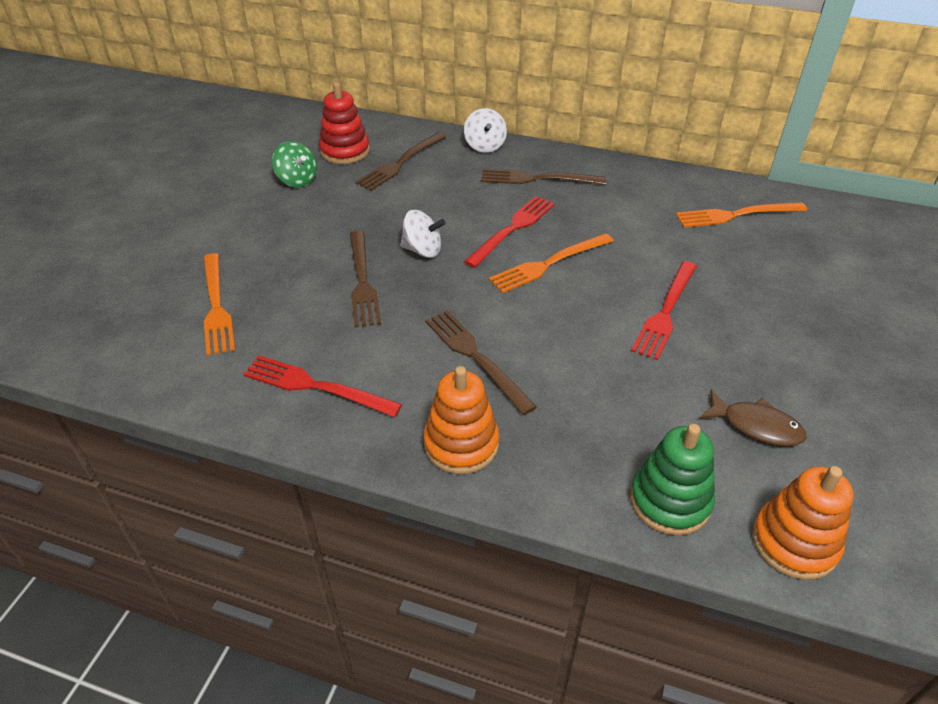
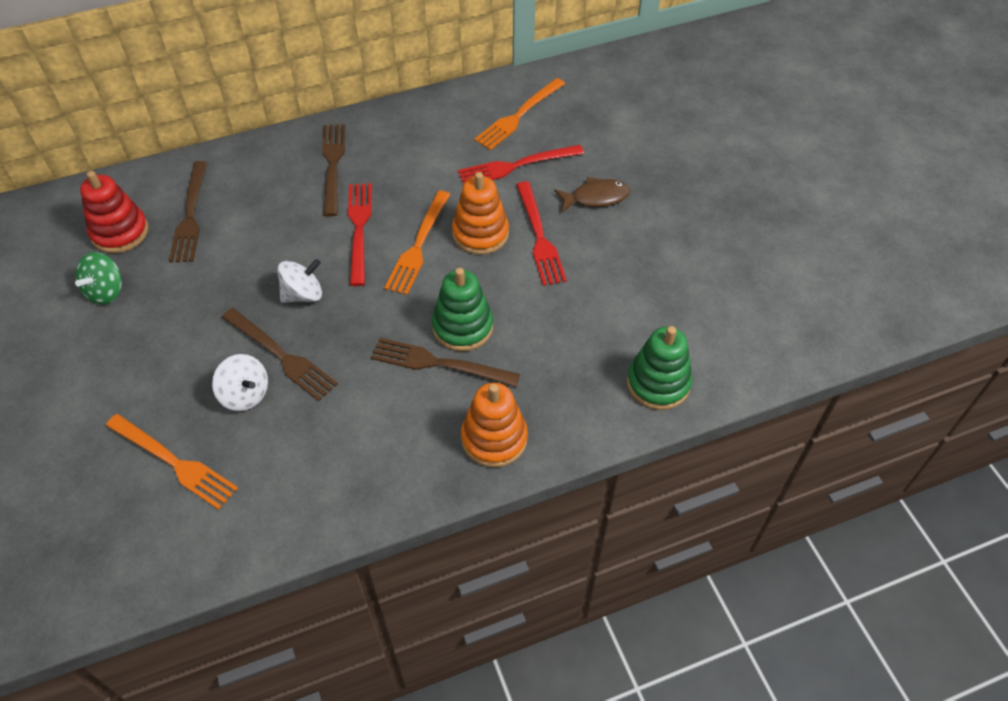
camera: 40 degrees left, 10 degrees up
(297, 180) = (106, 291): green spinning top -> green spinning top turned 105 degrees clockwise
(316, 386) = (341, 471): red fork -> red fork (516, 166)
(485, 146) = (252, 154): white spinning top -> white spinning top (245, 394)
(524, 342) = (462, 327): none -> green stacking toy
(537, 179) = (333, 165): brown fork -> brown fork turned 120 degrees clockwise
(756, 426) = (665, 292): brown fish -> brown fish (596, 197)
(794, 542) = (744, 360): orange stacking toy -> orange stacking toy (480, 233)

